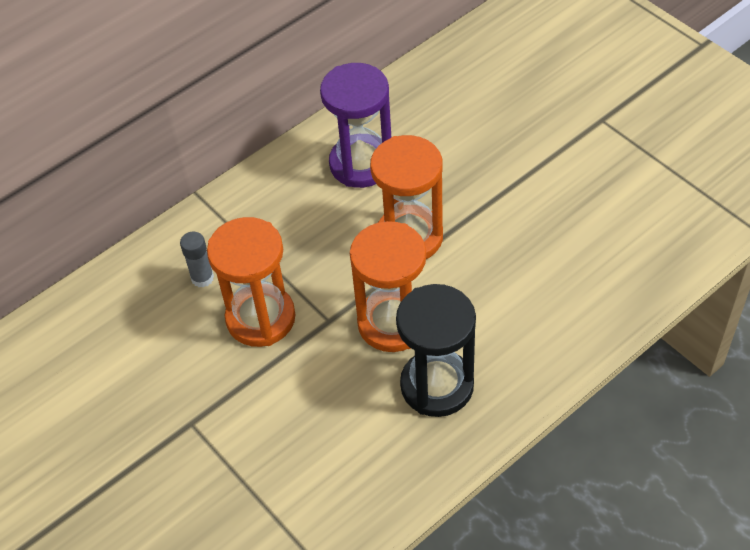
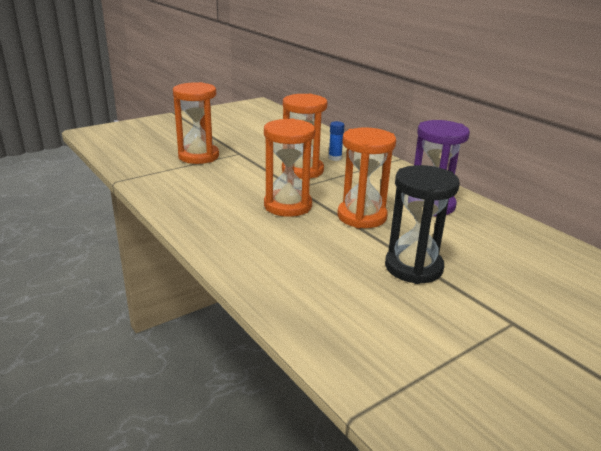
camera: 90 degrees right, 25 degrees down
(202, 278) = (335, 158): grey glue stick -> blue glue stick
(213, 486) = (198, 156): none -> orange hourglass
(437, 385) = (232, 216): black hourglass -> black hourglass (413, 267)

